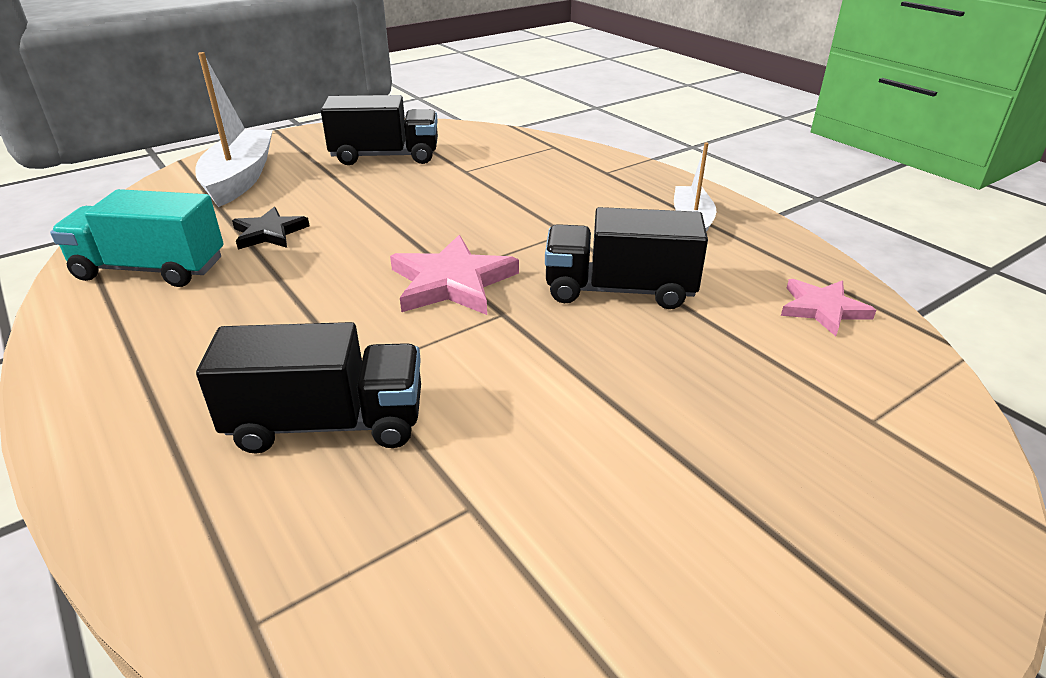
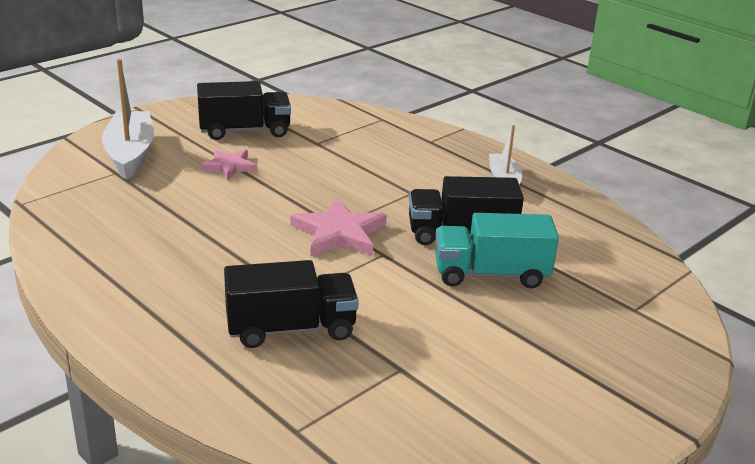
camera: 10 degrees left, 5 degrees down
(151, 269) = (102, 232): turquoise truck -> turquoise truck (491, 274)
(269, 233) = (180, 200): black star -> none
(822, 309) = (601, 242): pink star -> pink star (229, 166)

